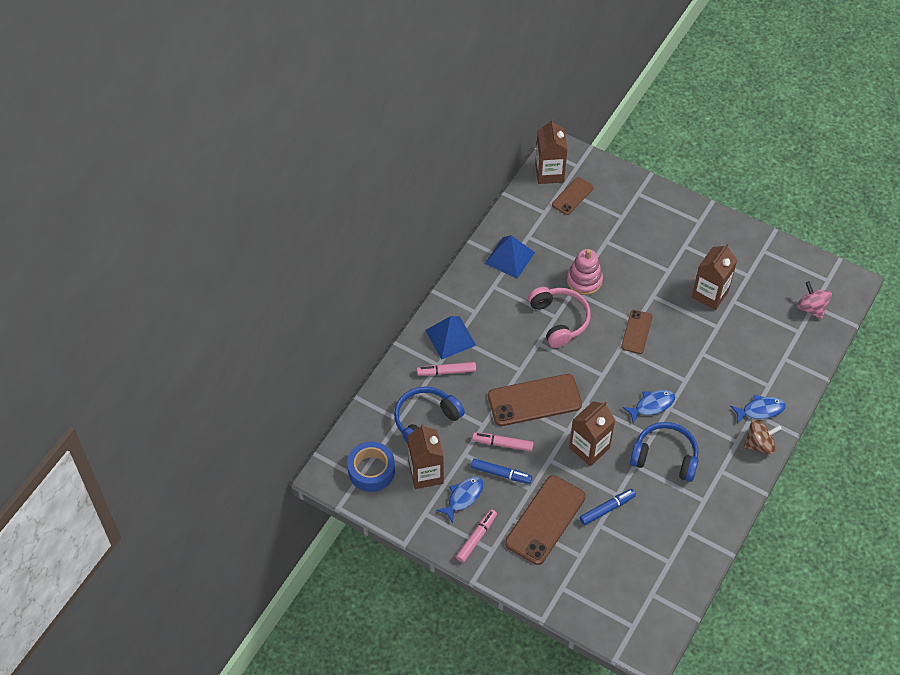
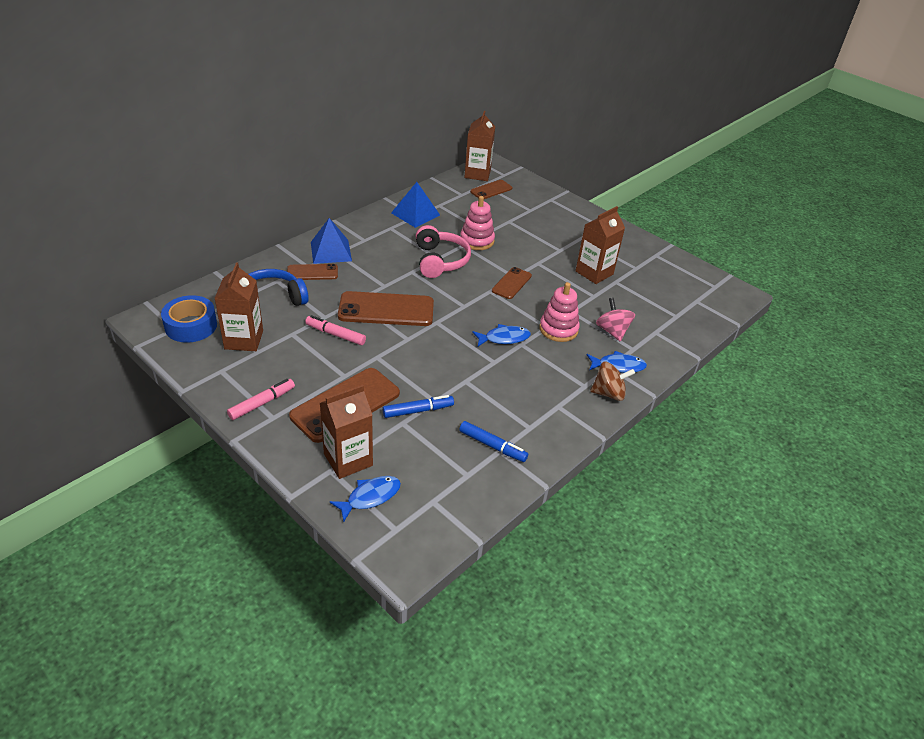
camera: 10 degrees right, 15 degrees down
(446, 372) = (312, 272): pink marker -> brown phone
(463, 497) = (269, 367): blue fish -> blue fish (370, 497)
(501, 473) = (320, 357): blue marker -> blue marker (492, 446)
(589, 448) = (423, 357): brown carton -> brown carton (348, 460)
(665, 457) = (501, 381): blue headphones -> none
(696, 380) = (558, 329): none -> pink stacking toy
(811, 308) = (693, 302): pink spinning top -> pink spinning top (612, 331)

